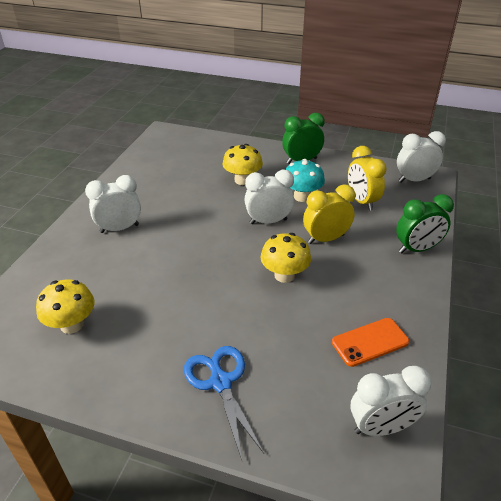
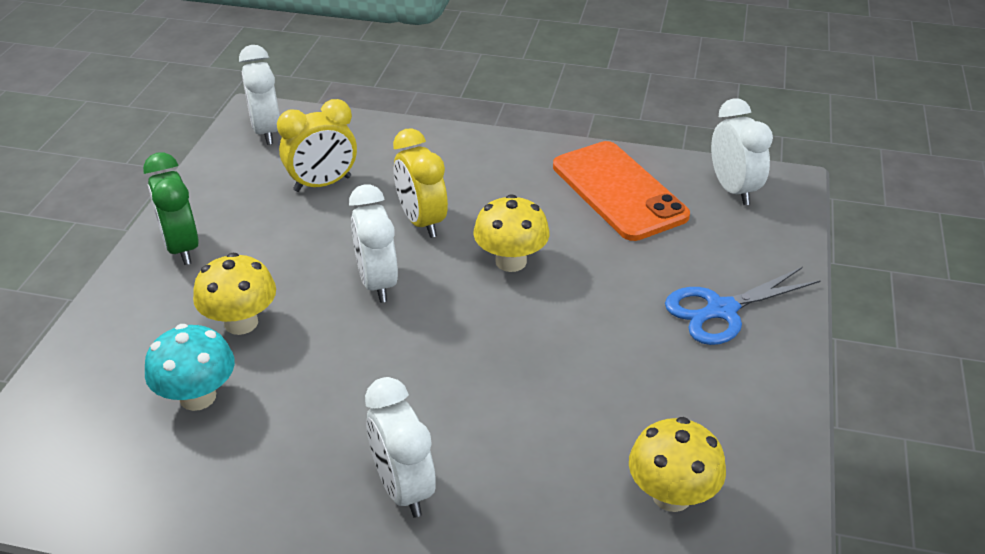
camera: 95 degrees left, 0 degrees up
(302, 197) = (304, 246): turquoise mushroom -> turquoise mushroom (198, 397)
(370, 342) = (619, 191): orange phone -> orange phone, size x1.66
(417, 249) = (439, 144): green clock -> none

